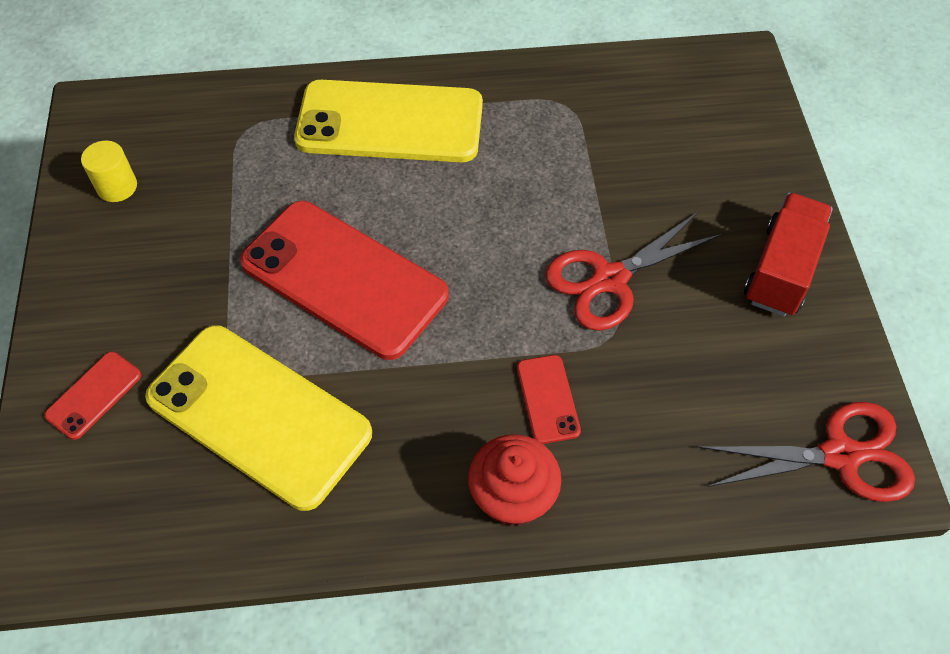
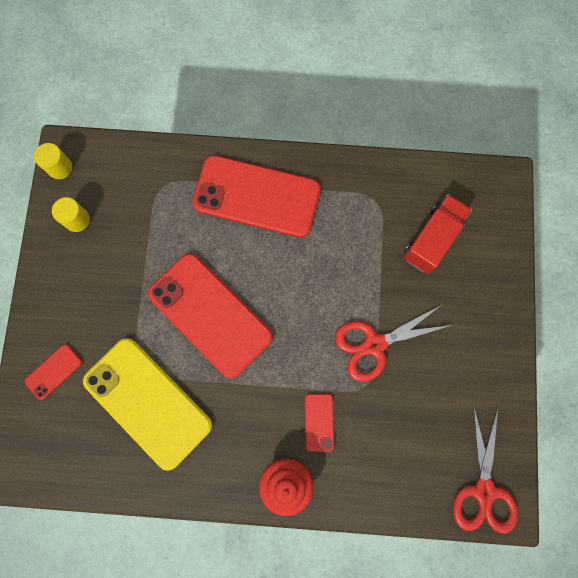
camera: 10 degrees right, 20 degrees up
(85, 127) = (60, 167): none -> yellow cylinder
(390, 122) = (257, 197): yellow phone -> red phone
(781, 270) = (484, 356): red truck -> red truck (432, 239)
(840, 455) = (484, 491): red scissors -> red scissors turned 90 degrees clockwise

